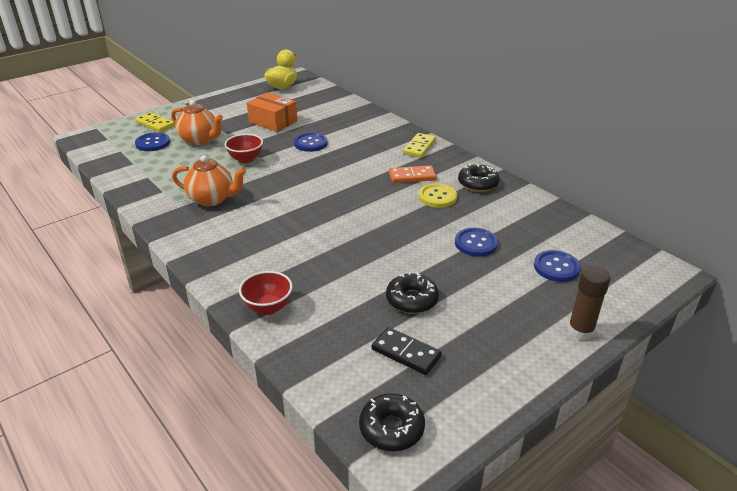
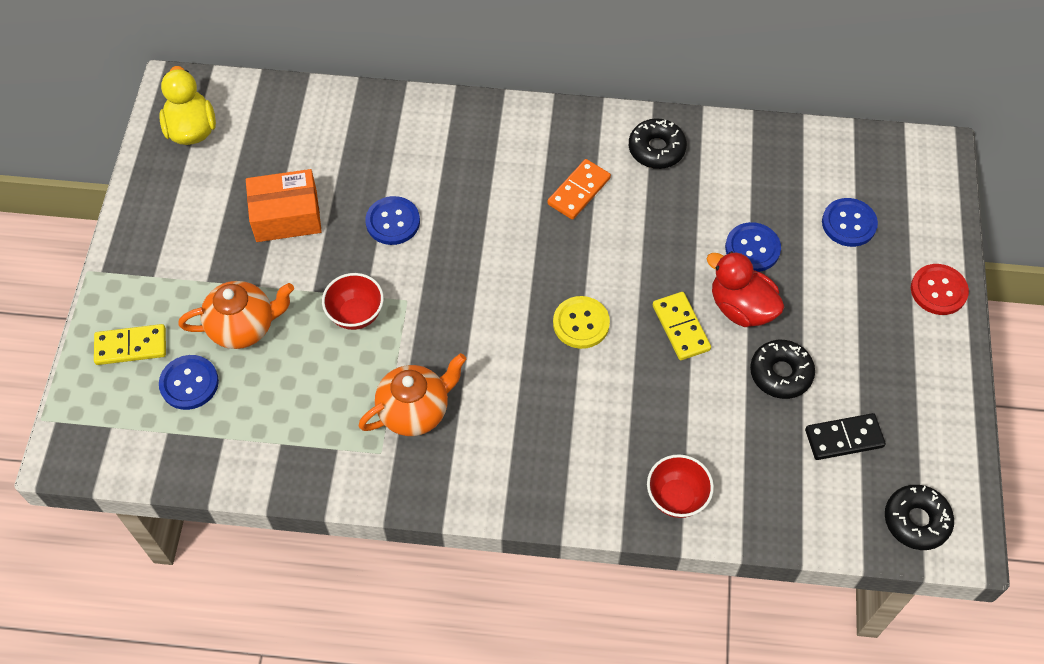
camera: 45 degrees left, 25 degrees up
(419, 147) = (526, 130): yellow domino -> yellow domino (681, 327)
(431, 261) = (741, 307): none -> red duck
(437, 197) = (642, 205): yellow button -> yellow button (581, 323)
(580, 331) = (938, 290): brown glue stick -> red button

